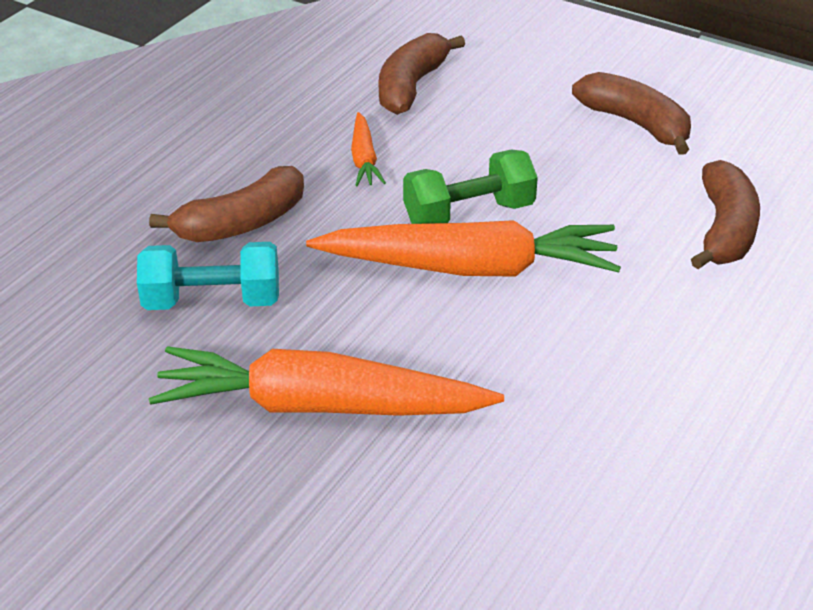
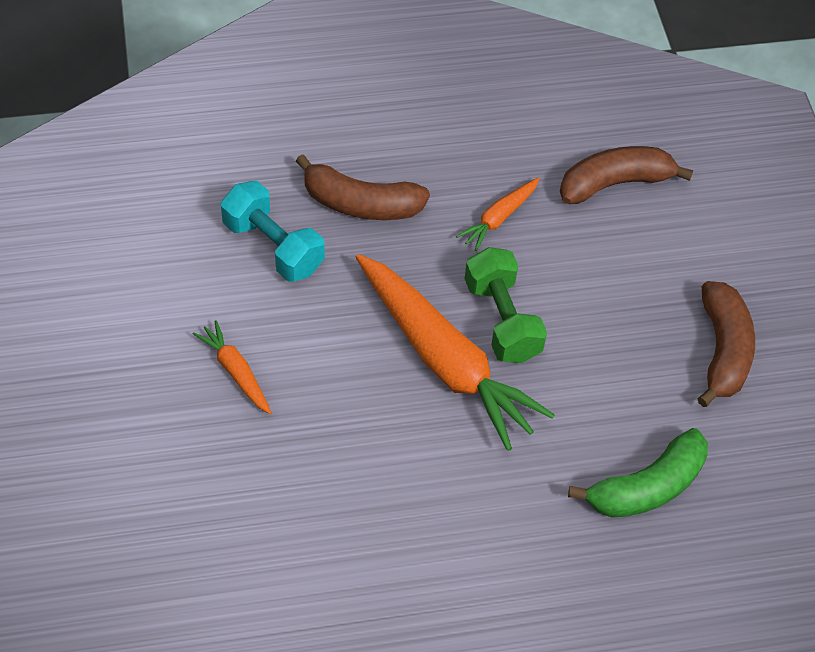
camera: 45 degrees right, 15 degrees up
(319, 406) = (235, 372): orange carrot -> orange carrot, size x0.45
(469, 214) = (502, 320): green dumbbell -> green dumbbell turned 45 degrees clockwise
(725, 230) = (647, 487): brown banana -> green banana

